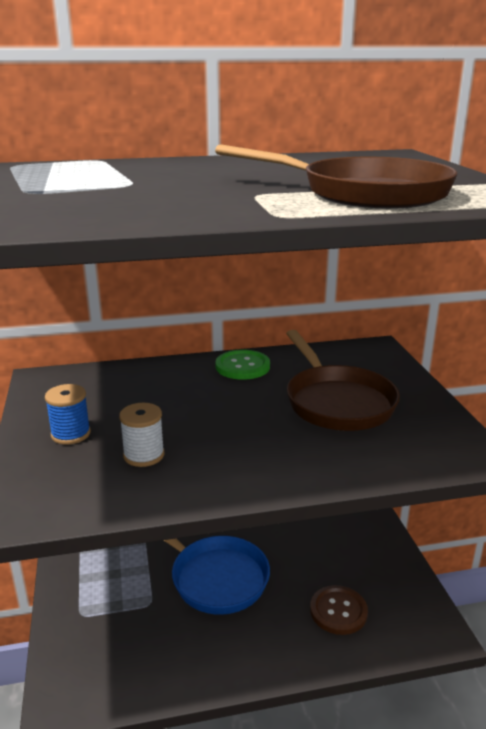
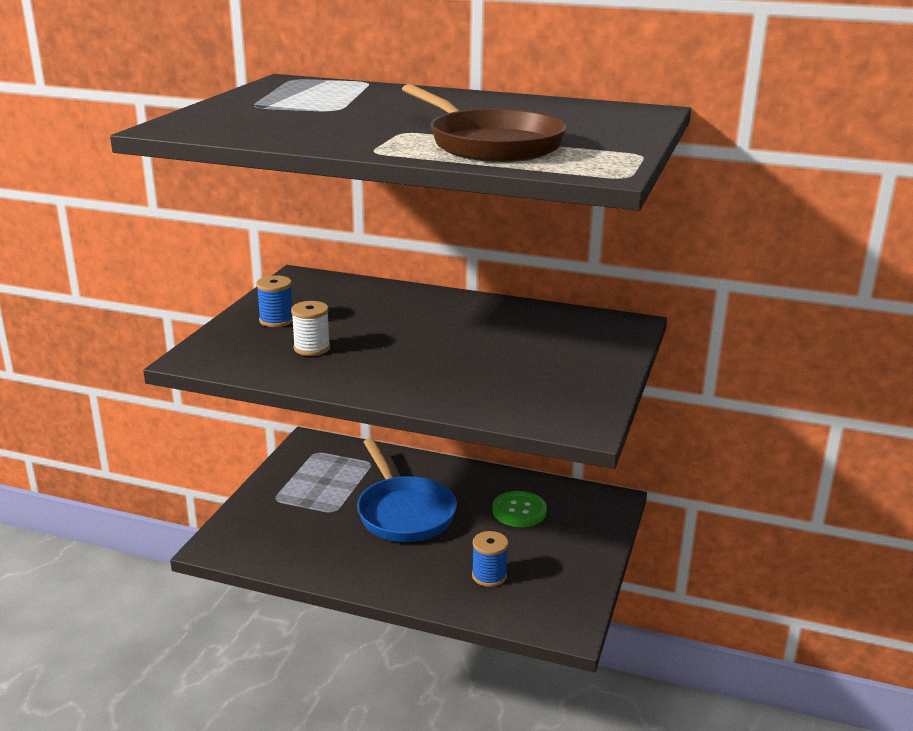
camera: 30 degrees right, 0 degrees up
(242, 366) = (475, 307): green button -> green button (519, 511)
(337, 402) = (520, 355): brown pan -> none
(338, 611) = (489, 576): brown button -> blue spool

